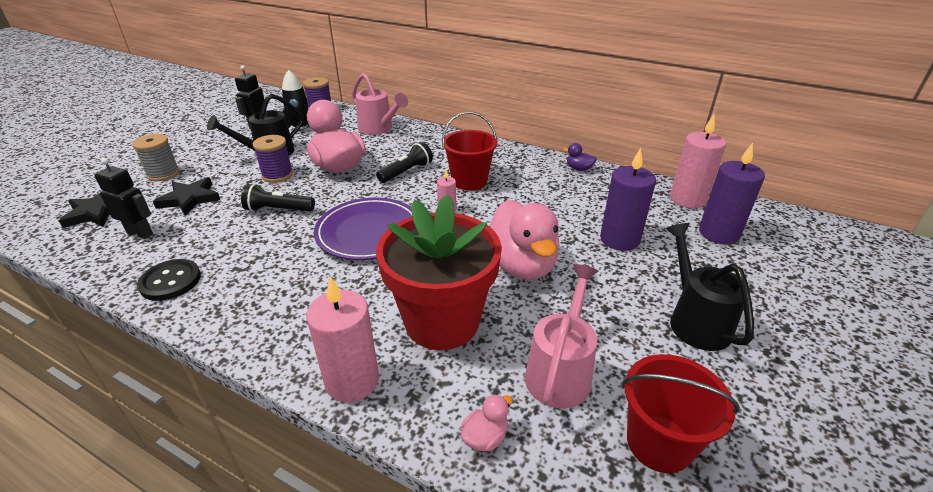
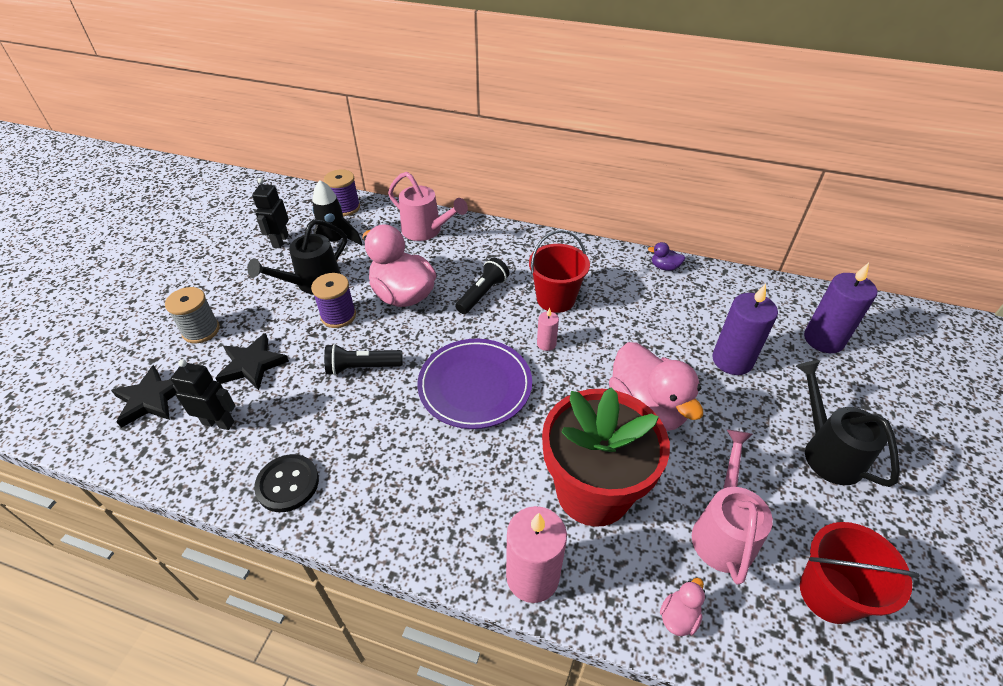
camera: 10 degrees left, 10 degrees up
(687, 199) = (783, 297): pink candle -> none

